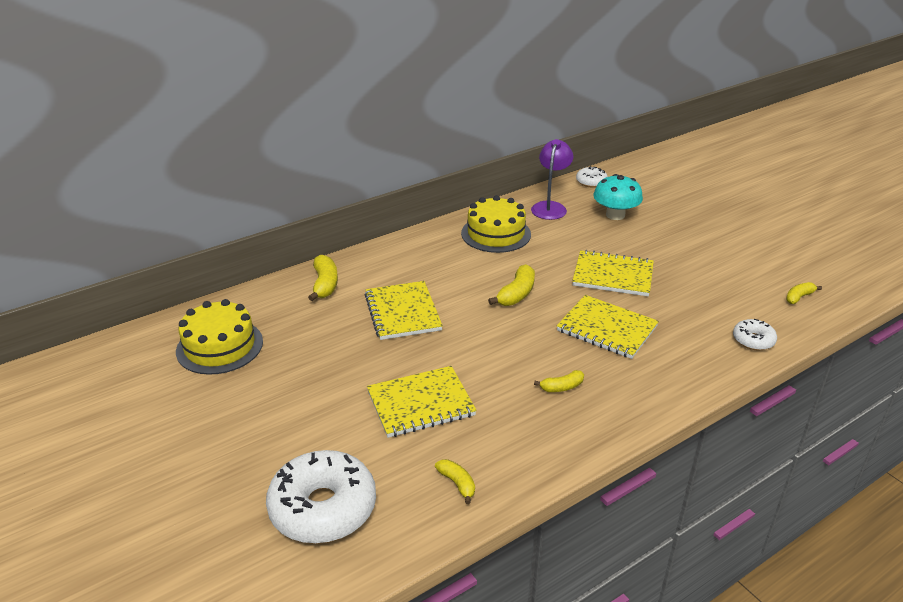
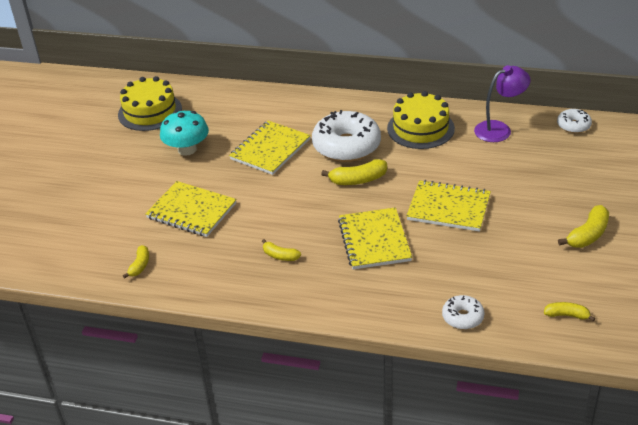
camera: 50 degrees right, 5 degrees up
(323, 508) = (68, 231): white donut -> white donut (346, 146)
(325, 284) = (257, 104): yellow banana -> yellow banana (588, 235)
(613, 275) = (448, 208): yellow notebook -> yellow notebook turned 45 degrees counterclockwise
(615, 215) = (540, 164): turquoise mushroom -> turquoise mushroom (187, 149)

